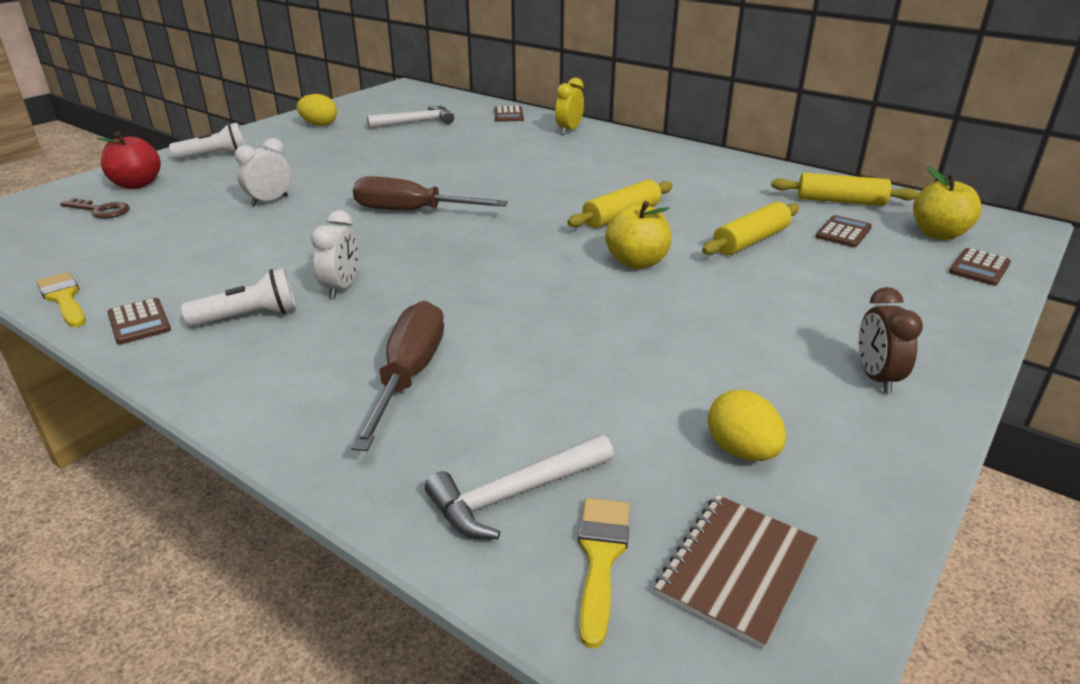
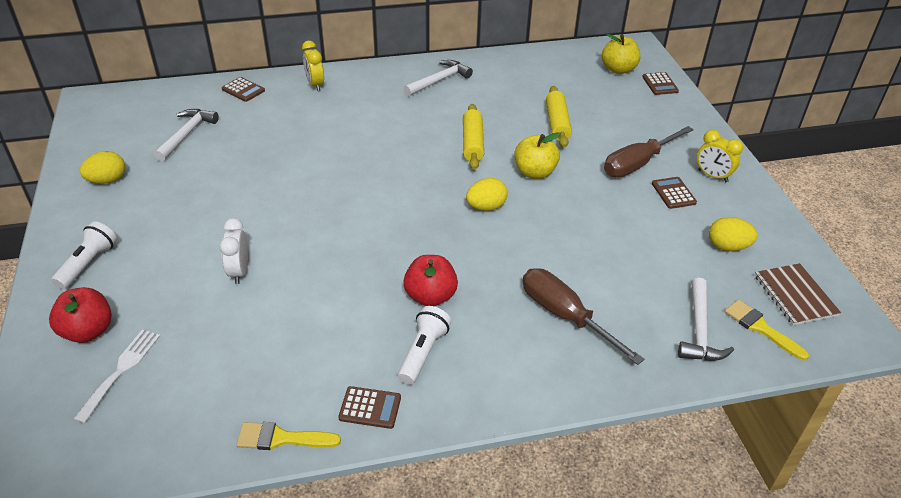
camera: 50 degrees left, 10 degrees up
(101, 210) = (121, 370): brown key -> white fork
(341, 288) = (430, 296): white clock -> red apple
(410, 211) = (353, 216): brown screwdriver -> brown screwdriver (637, 164)
(529, 260) = (486, 207): none -> yellow egg
(688, 166) = (439, 80): none -> white hammer
(840, 201) = (550, 68): yellow rolling pin -> none
(843, 232) = (583, 92): brown calculator -> brown calculator (673, 193)
(876, 378) = (712, 176): brown clock -> yellow clock

